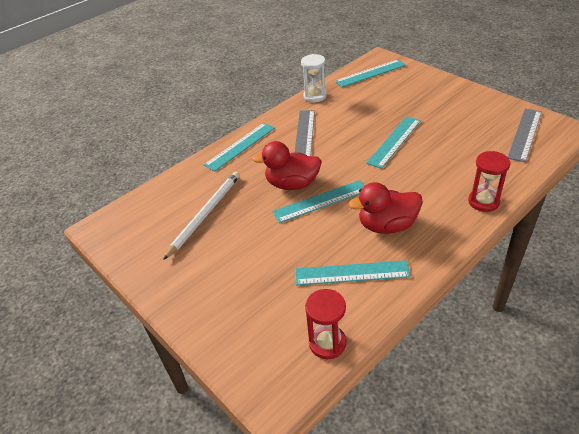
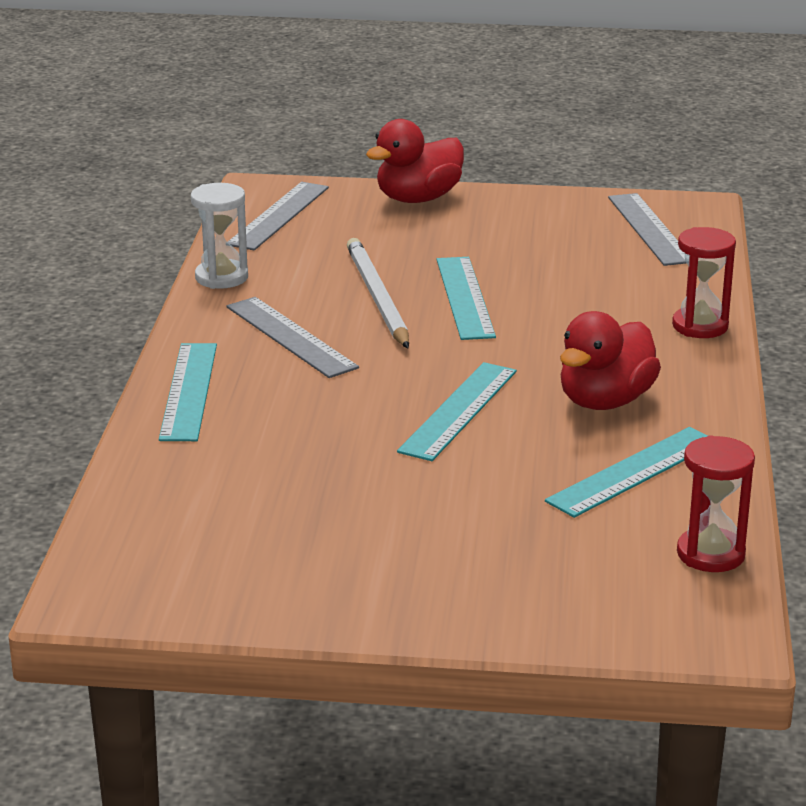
camera: 45 degrees left, 15 degrees down
(205, 214) = (279, 500): white pencil -> white pencil (377, 297)
(292, 184) = (375, 407): red duck -> red duck (418, 199)
(370, 73) = (278, 216): turquoise ruler -> grey ruler

